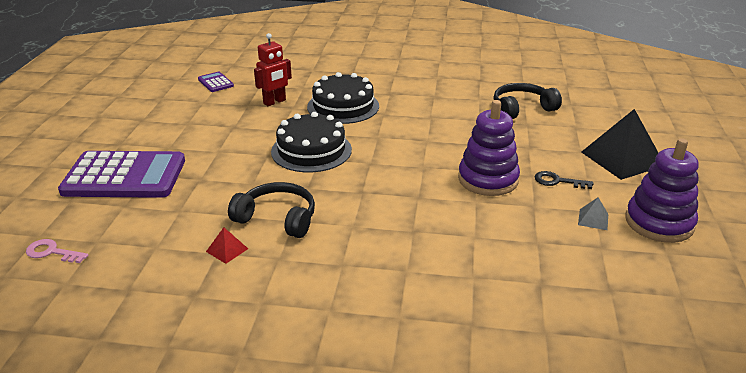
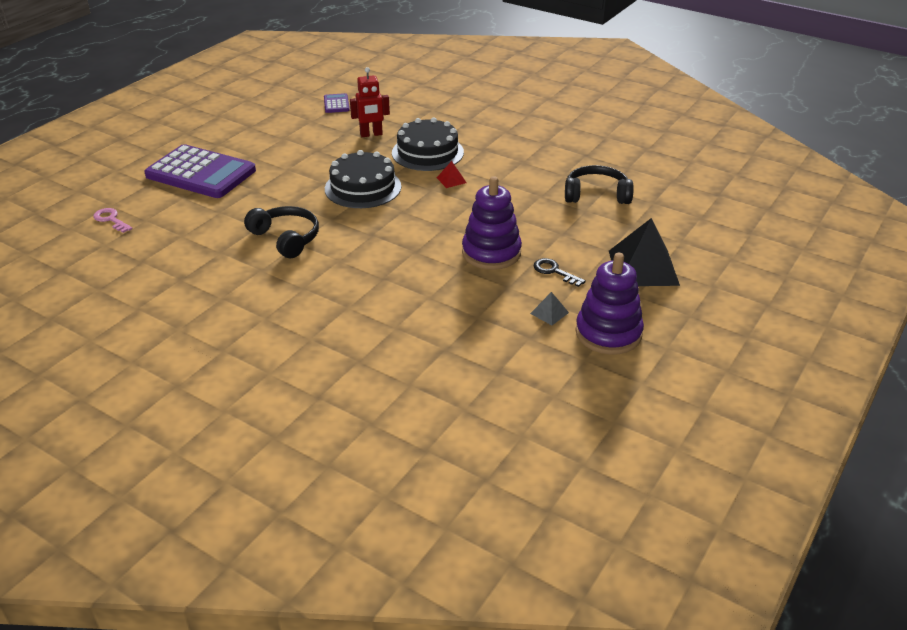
camera: 25 degrees right, 5 degrees up
(227, 250) = (229, 252): red pyramid -> red pyramid (451, 180)

